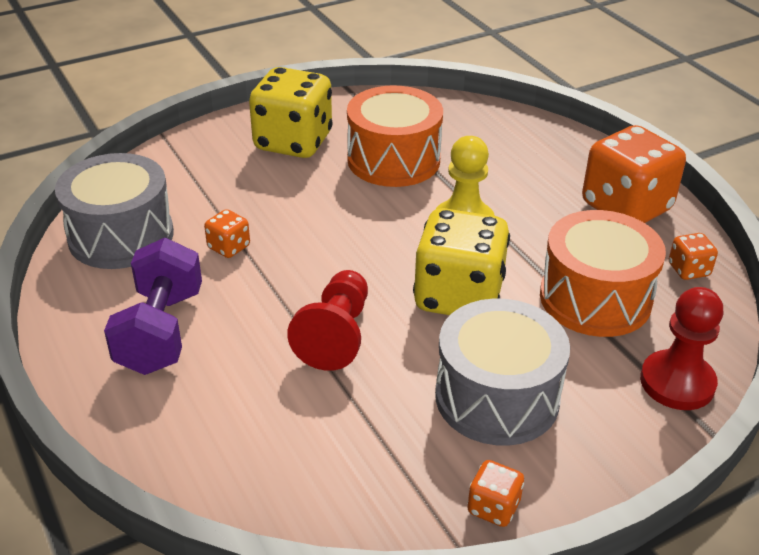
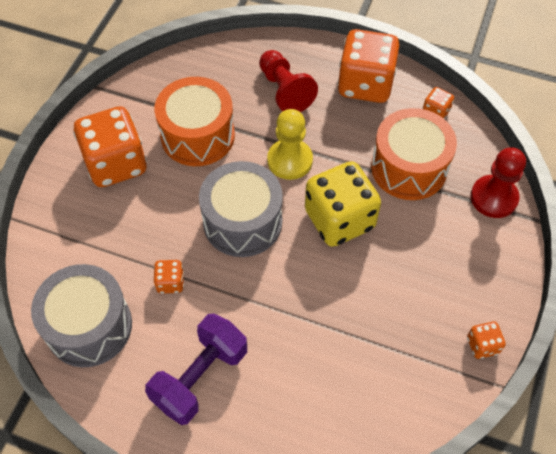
camera: 40 degrees left, 20 degrees up
(161, 331) = (200, 377): purple dumbbell -> purple dumbbell turned 75 degrees clockwise
(293, 142) = (116, 164): yellow dice -> orange dice
(336, 335) = (302, 299): red pawn -> red pawn (284, 90)
(497, 397) = (422, 275): grey drum -> grey drum (242, 222)

